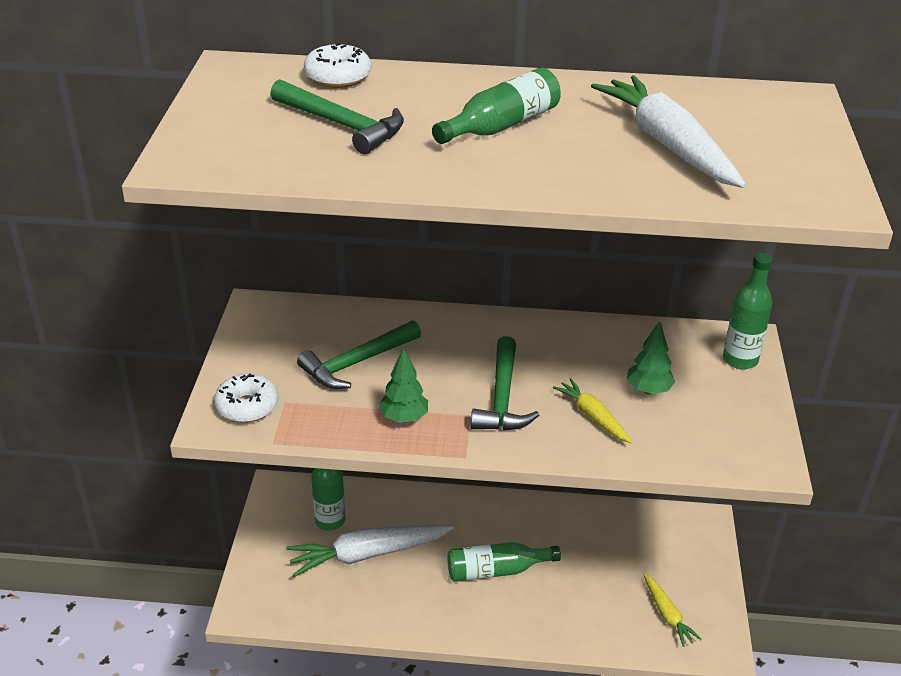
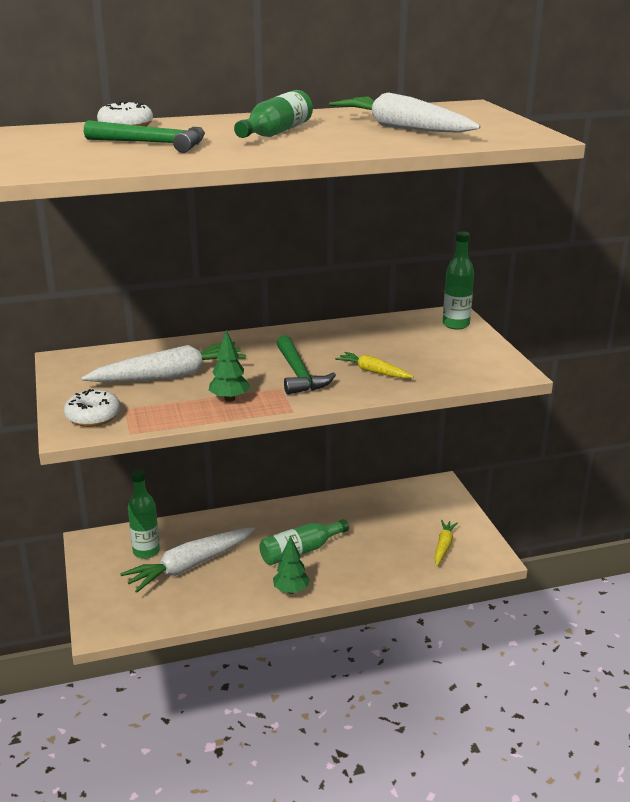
camera: 20 degrees left, 10 degrees down
(356, 363) = (169, 376): green hammer -> white carrot
(648, 390) = (403, 351): green tree -> green tree (291, 590)
(667, 615) = (443, 546): yellow carrot -> yellow carrot turned 120 degrees counterclockwise

